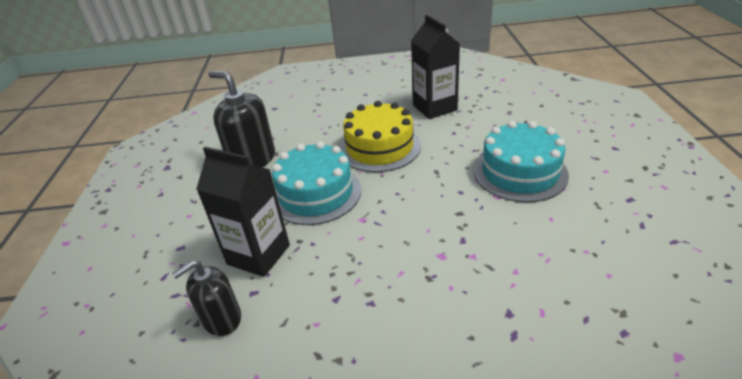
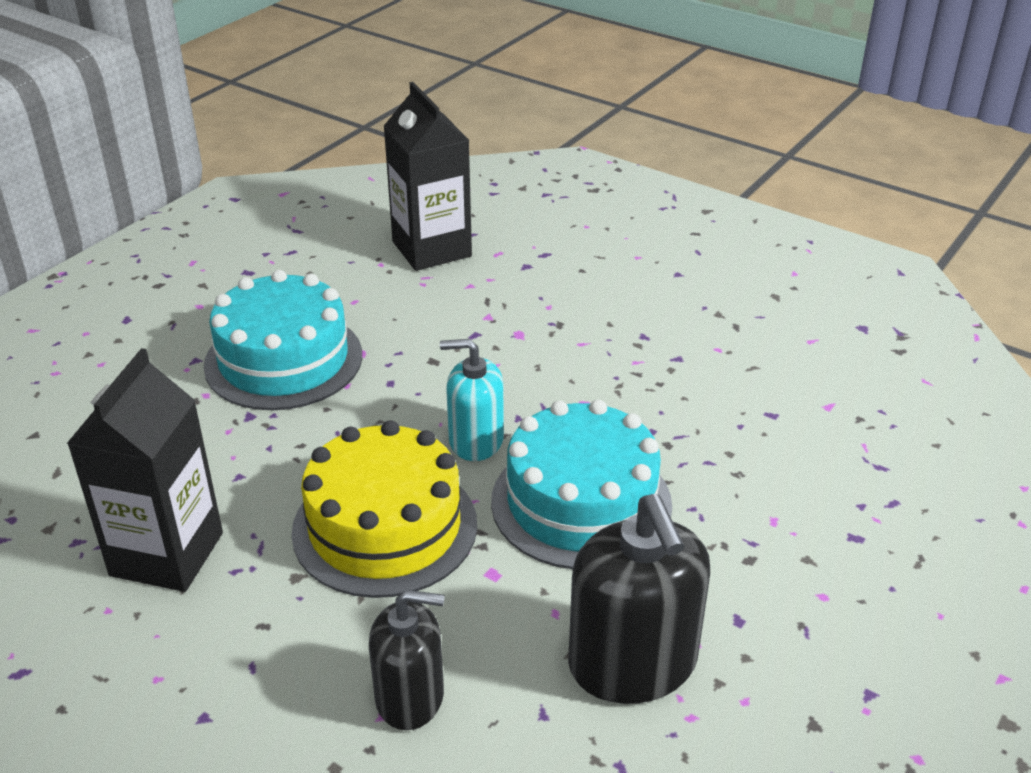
camera: 145 degrees left, 0 degrees up
(222, 319) = (825, 406): black soap dispenser -> black soap dispenser (410, 697)
(258, 254) = (737, 456): black carton -> black carton (431, 249)
(388, 191) = (476, 440): none -> turquoise soap dispenser

